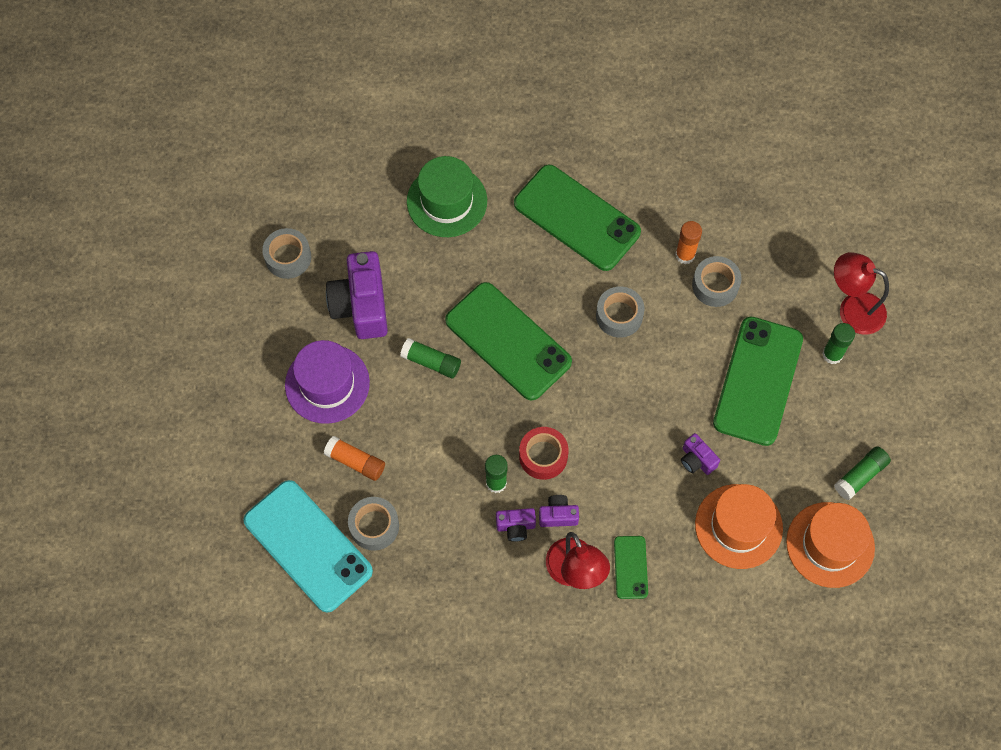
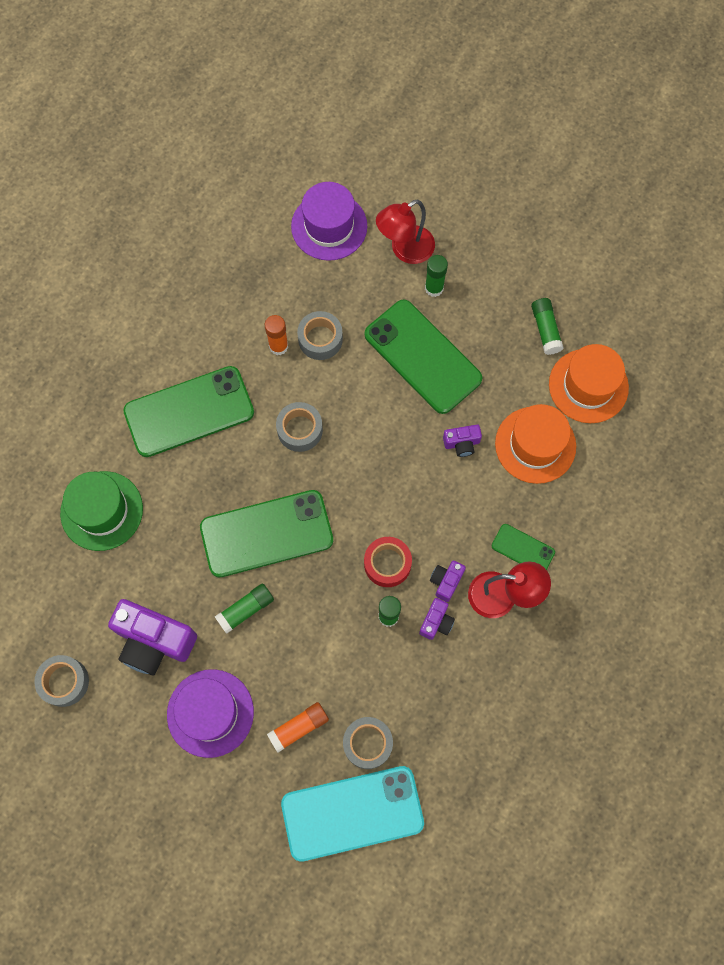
camera: 60 degrees left, 5 degrees up
(829, 232) = (329, 226): none -> purple hat

